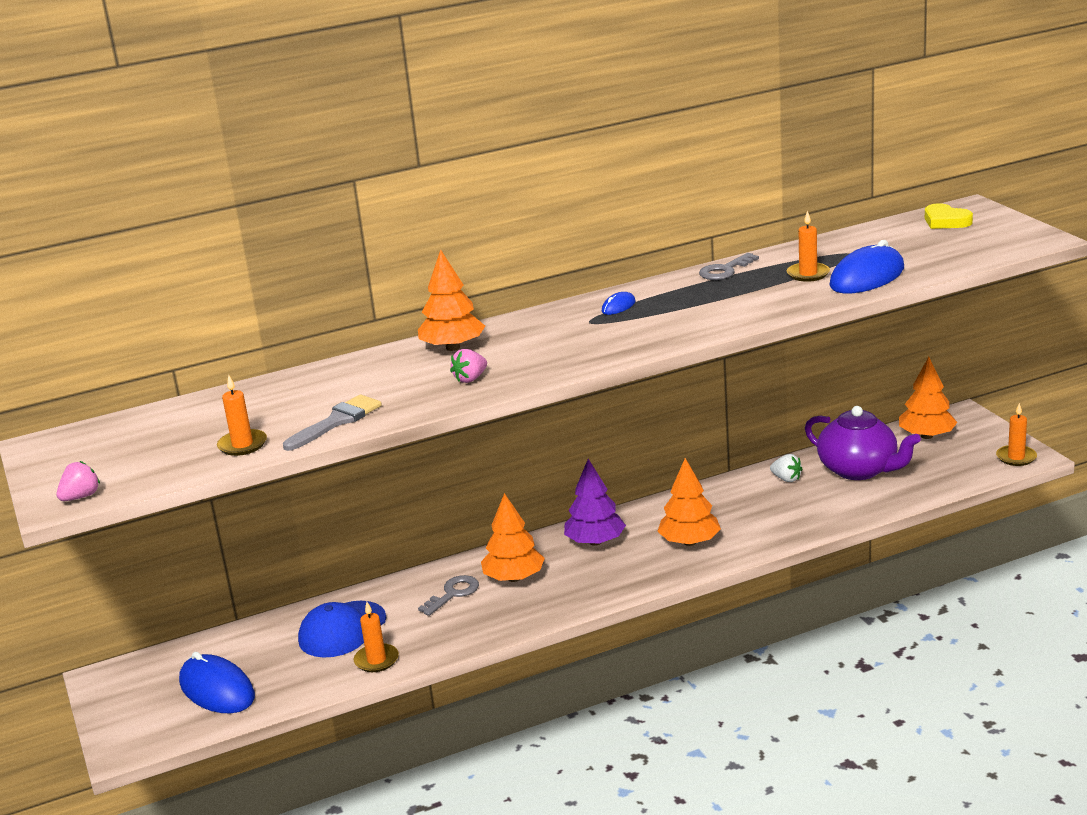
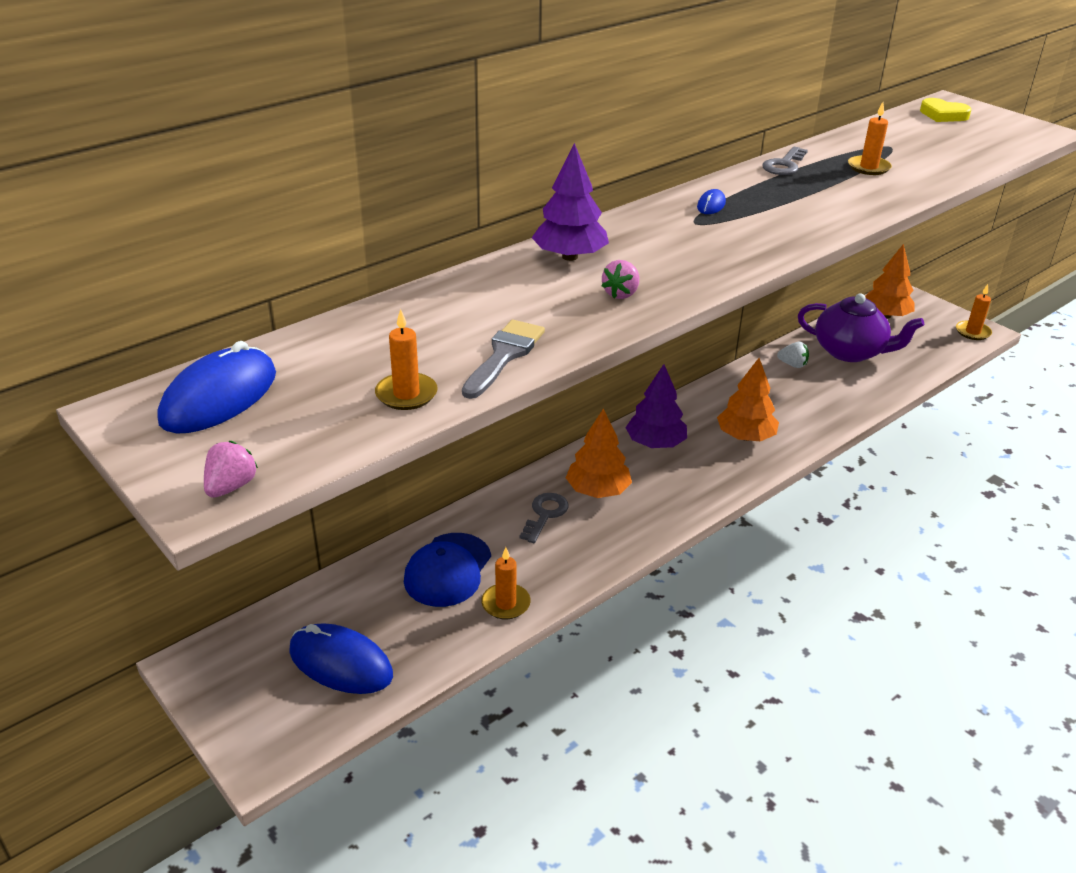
camera: 20 degrees left, 10 degrees up
(453, 347) = (570, 257): orange tree -> purple tree
(867, 277) = (927, 170): blue mouse -> blue mouse (219, 397)

